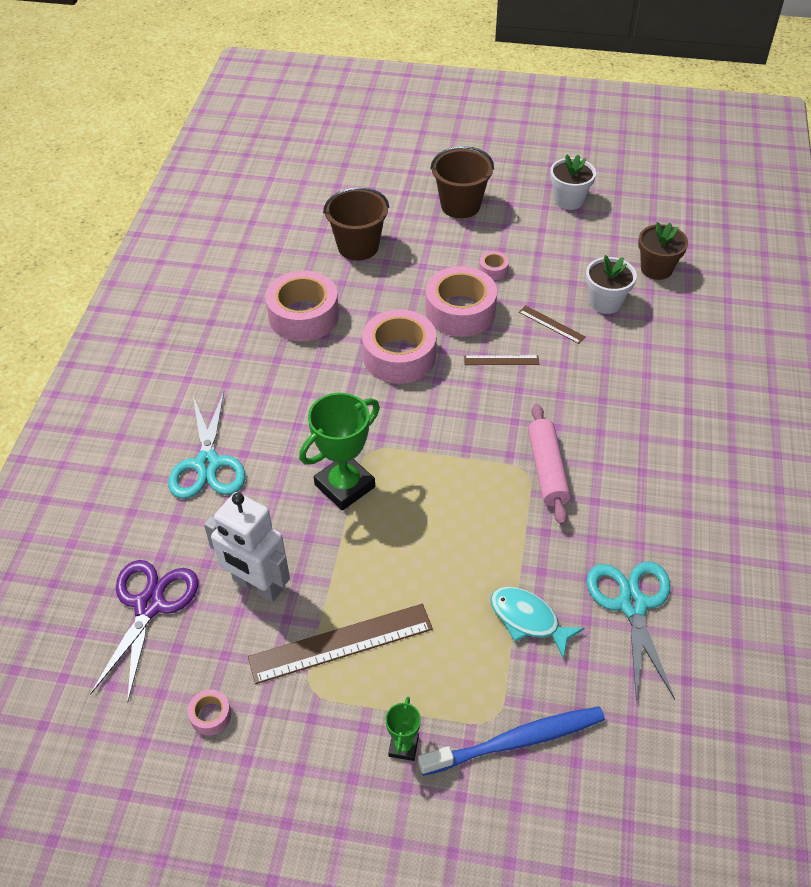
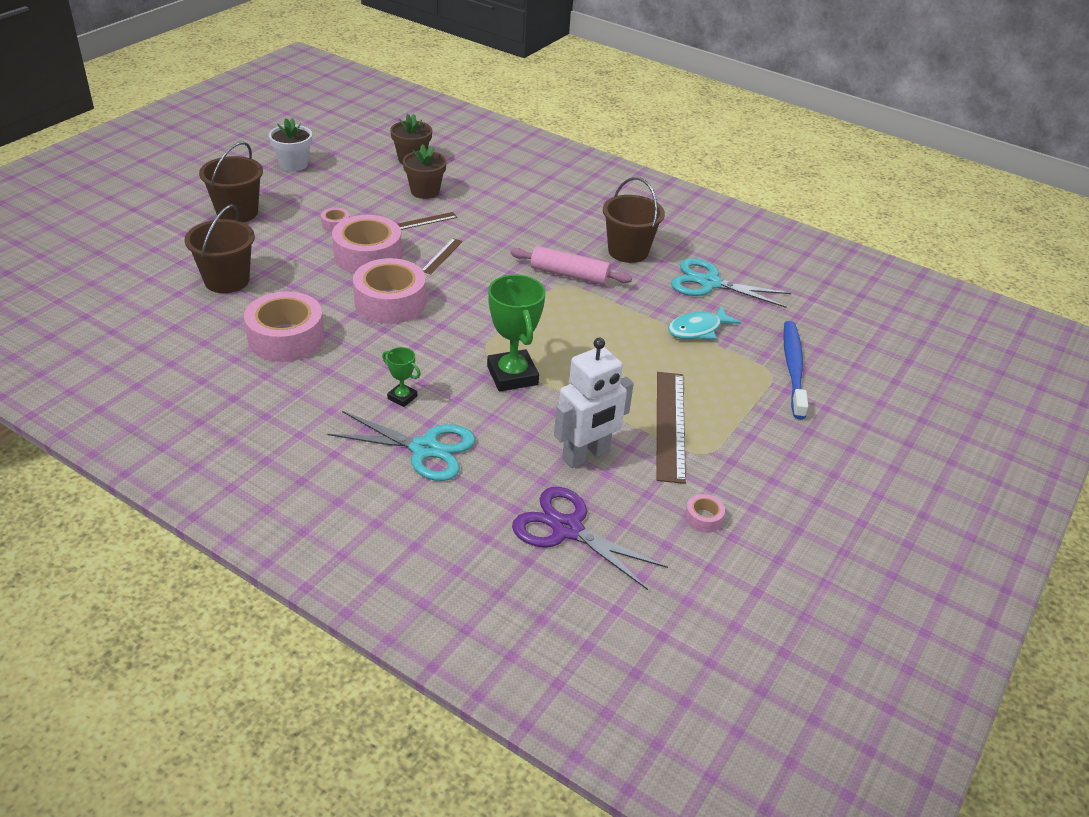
camera: 70 degrees left, 10 degrees down
(403, 746) = (776, 421): green trophy -> green trophy (402, 397)
(605, 302) = (425, 191): white flower pot -> brown flower pot
(635, 505) = (628, 251): none -> brown bucket

